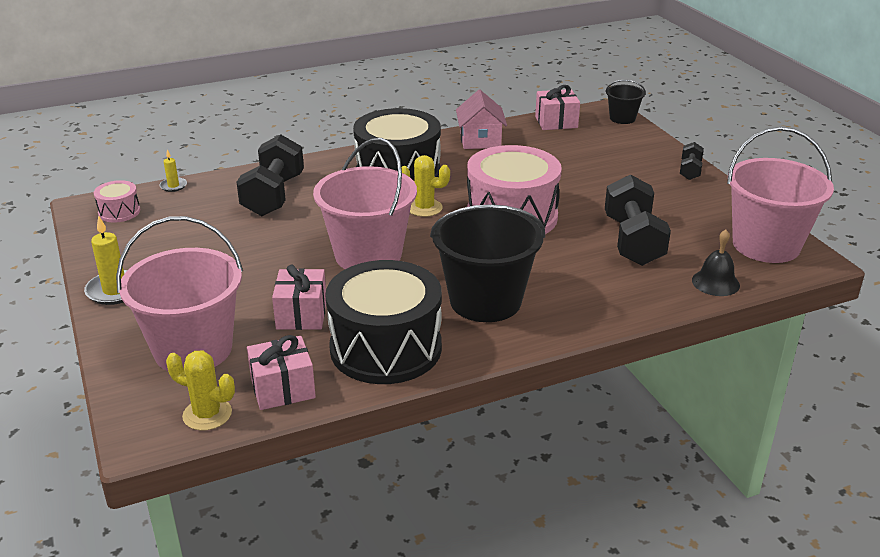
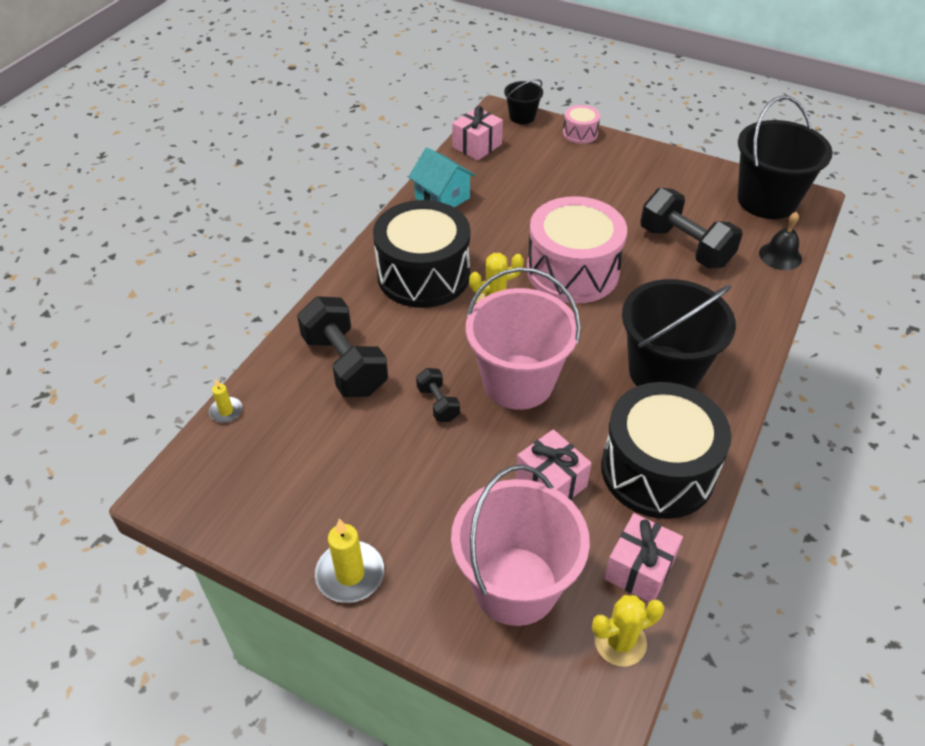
camera: 40 degrees left, 15 degrees up
(119, 212) = (214, 478): pink drum -> pink drum (580, 133)
(480, 140) = (442, 198): pink house -> turquoise house
(690, 171) = (636, 151): black dumbbell -> black dumbbell (438, 404)
(766, 245) = (767, 200): pink bucket -> black bucket

